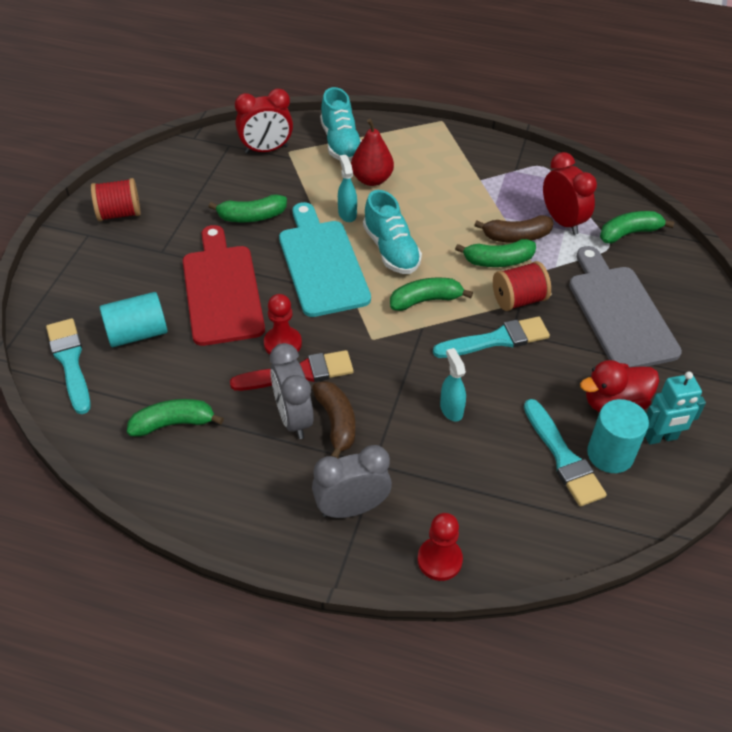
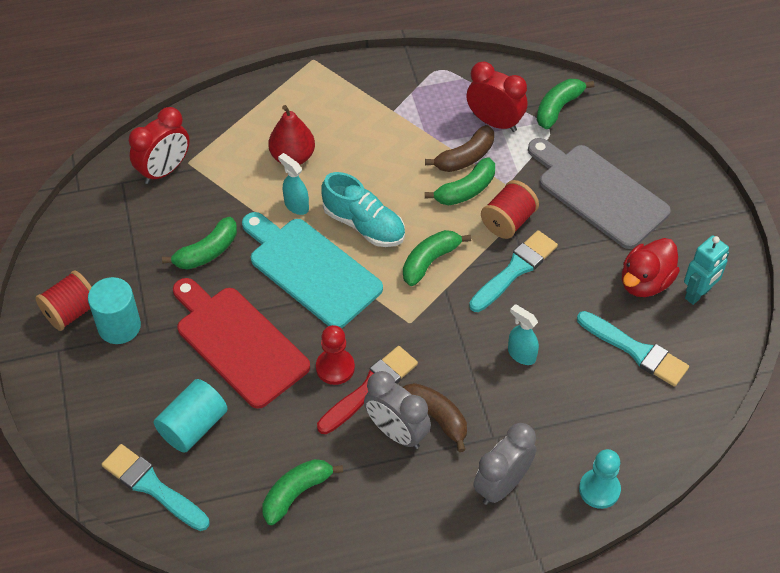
camera: 30 degrees left, 5 degrees up
(340, 143) = (233, 129): turquoise shoe -> none
(439, 560) = (599, 489): red pawn -> turquoise pawn
(610, 454) = (669, 329): turquoise cylinder -> turquoise cylinder (119, 326)

